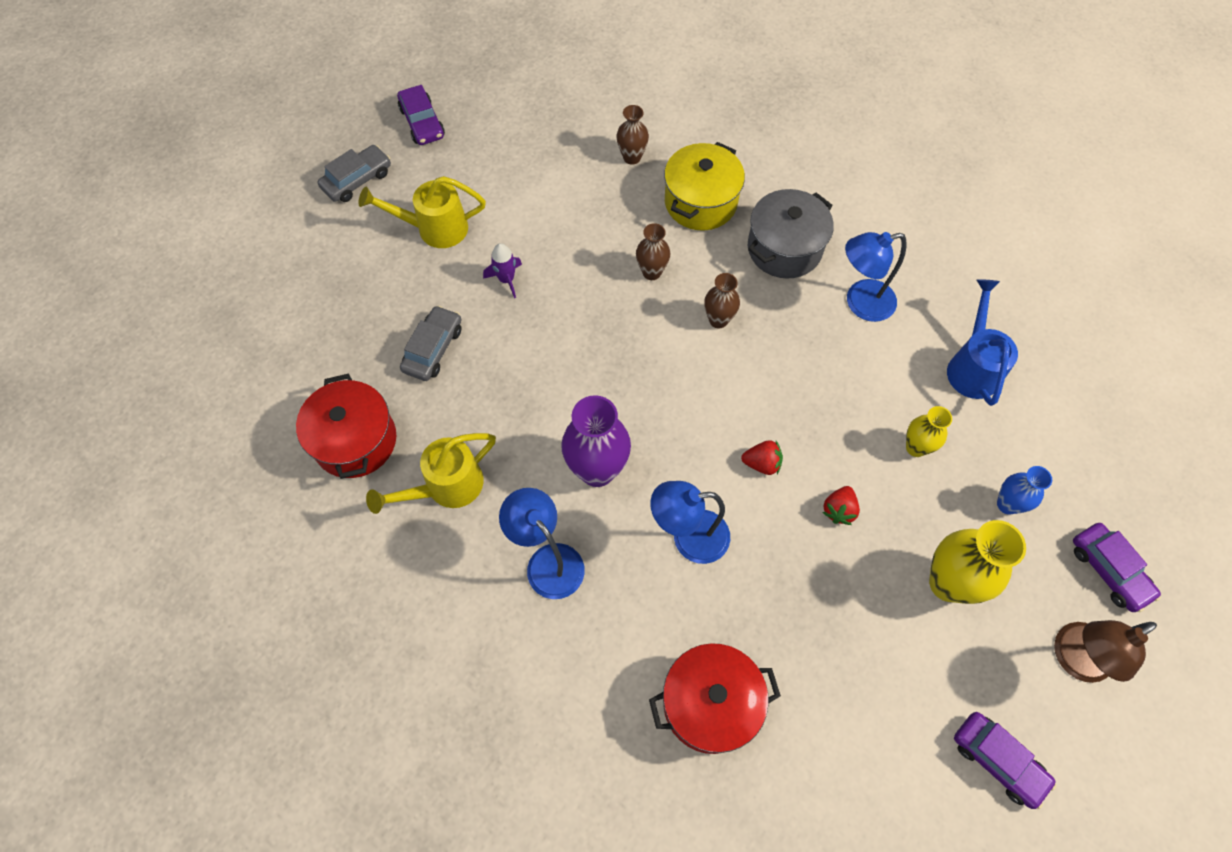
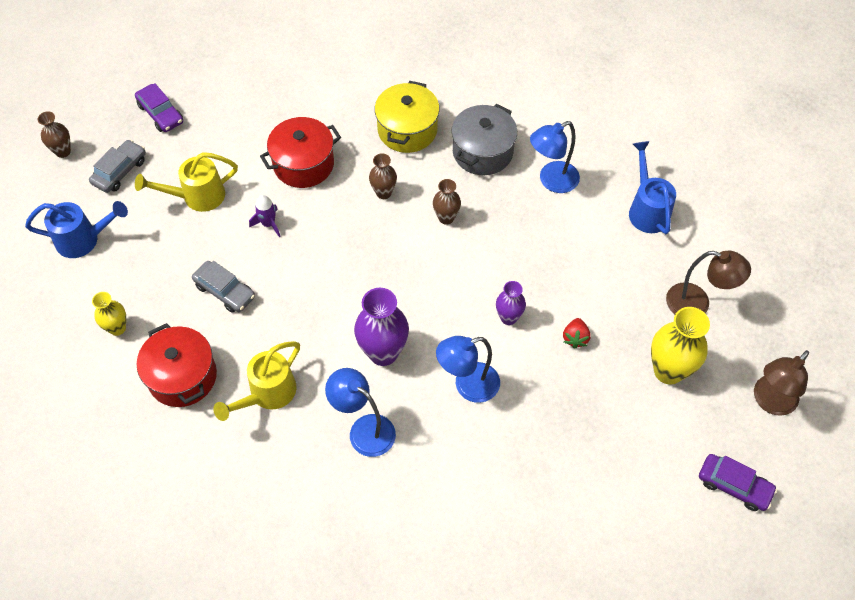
camera: 15 degrees left, 5 degrees down
(293, 251) = (83, 240): none -> blue watering can
(433, 349) = (225, 291): grey car -> grey car turned 120 degrees clockwise
(632, 157) = (342, 106): brown vase -> brown vase (63, 151)
(710, 704) = (517, 501): red pot -> red pot (303, 164)
(762, 463) = (508, 318): red strawberry -> purple vase
(916, 447) = (620, 279): yellow vase -> yellow vase (117, 328)
(1007, 504) = (697, 304): blue vase -> brown lamp
(1109, 570) = (780, 333): purple car -> none

